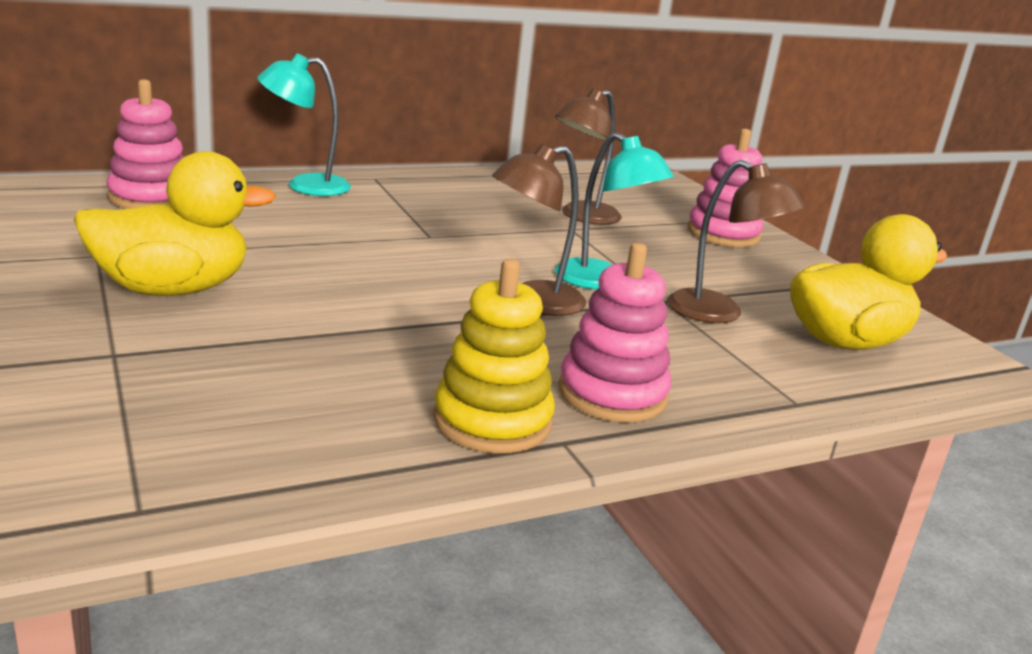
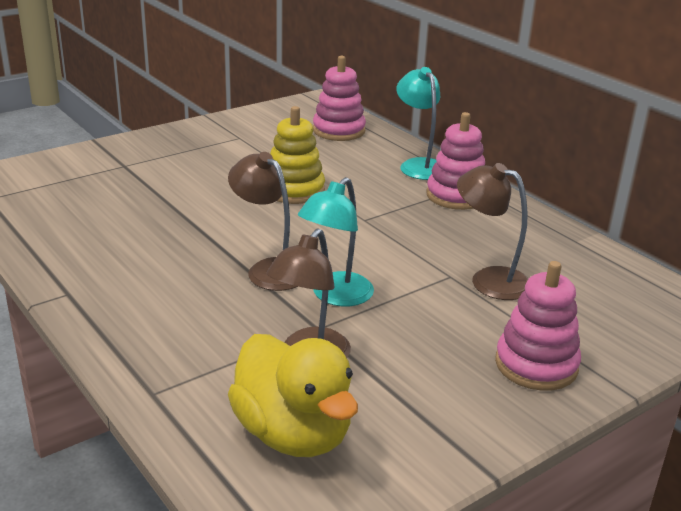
camera: 80 degrees right, 5 degrees up
(173, 289) = (207, 162): yellow duck -> none
(492, 421) = (86, 269): yellow stacking toy -> yellow stacking toy (294, 190)
(612, 394) = (135, 308): pink stacking toy -> pink stacking toy (456, 196)

